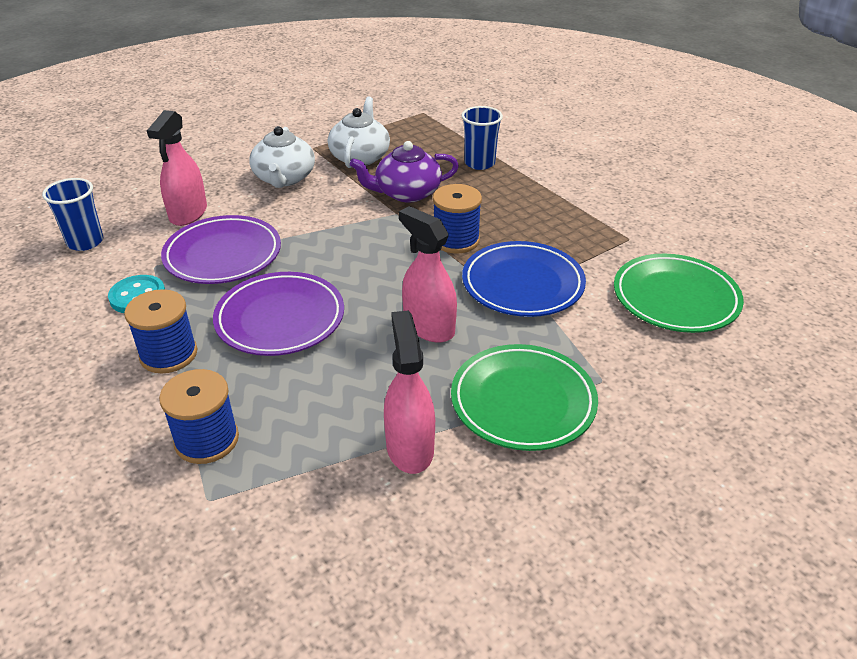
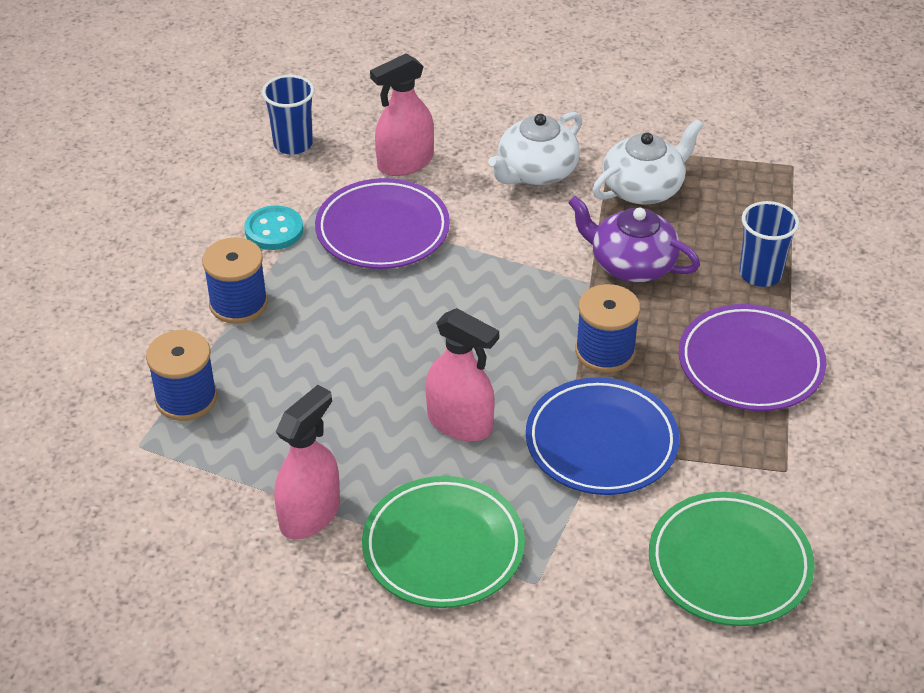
camera: 45 degrees right, 5 degrees up
(280, 319) = (353, 328): purple plate -> purple plate (750, 364)
(428, 327) = (460, 423): pink spray bottle -> pink spray bottle turned 120 degrees clockwise

